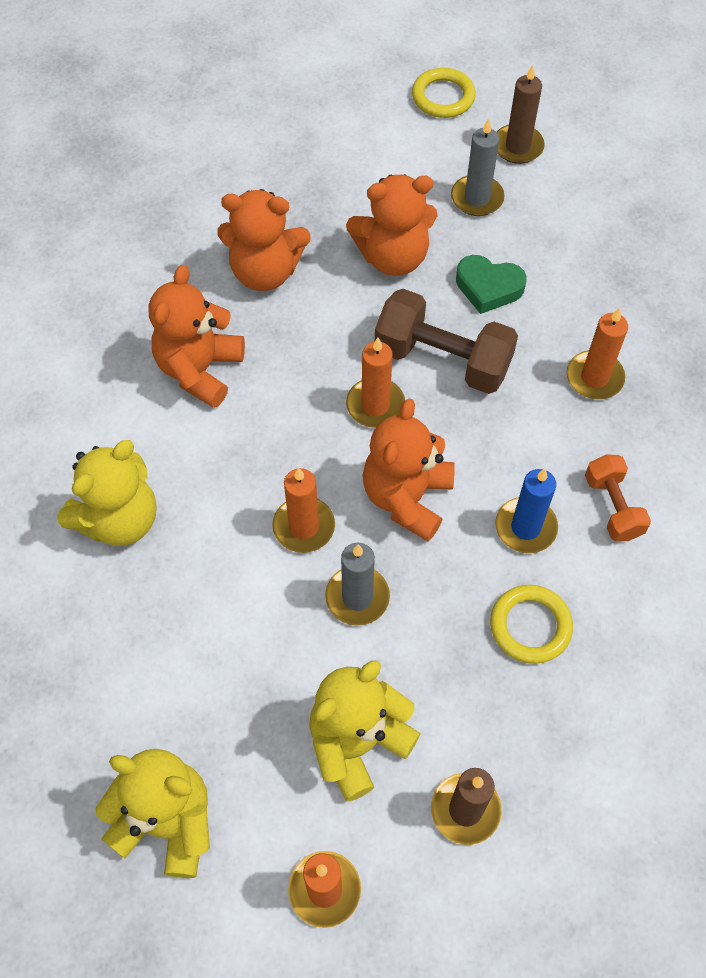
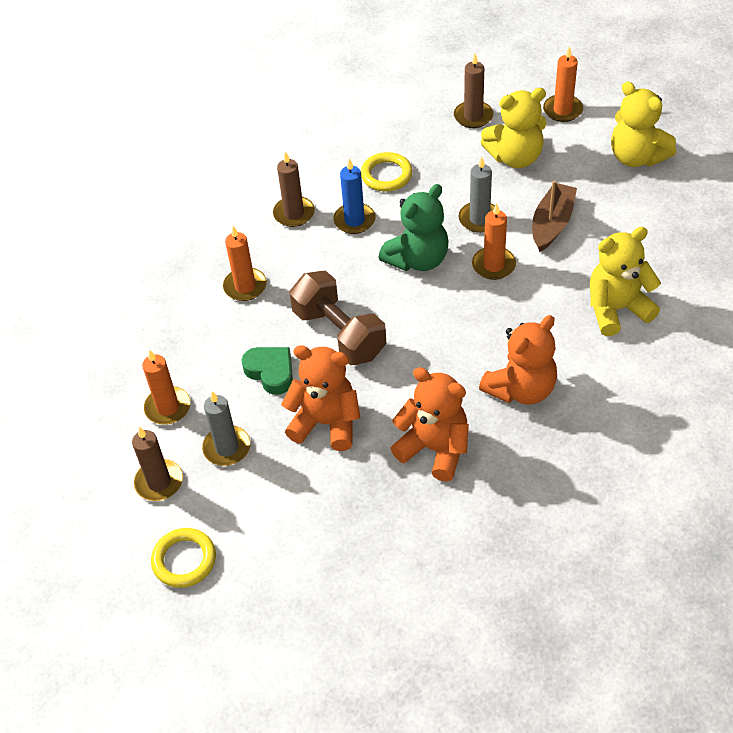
camera: 150 degrees left, 10 degrees down
(252, 629) = (552, 224): none -> brown boat
(375, 405) = (405, 320): orange candle -> orange candle (168, 407)
(407, 497) = (418, 259): orange teddy bear -> green teddy bear
(612, 507) = (294, 213): orange dumbbell -> brown candle

